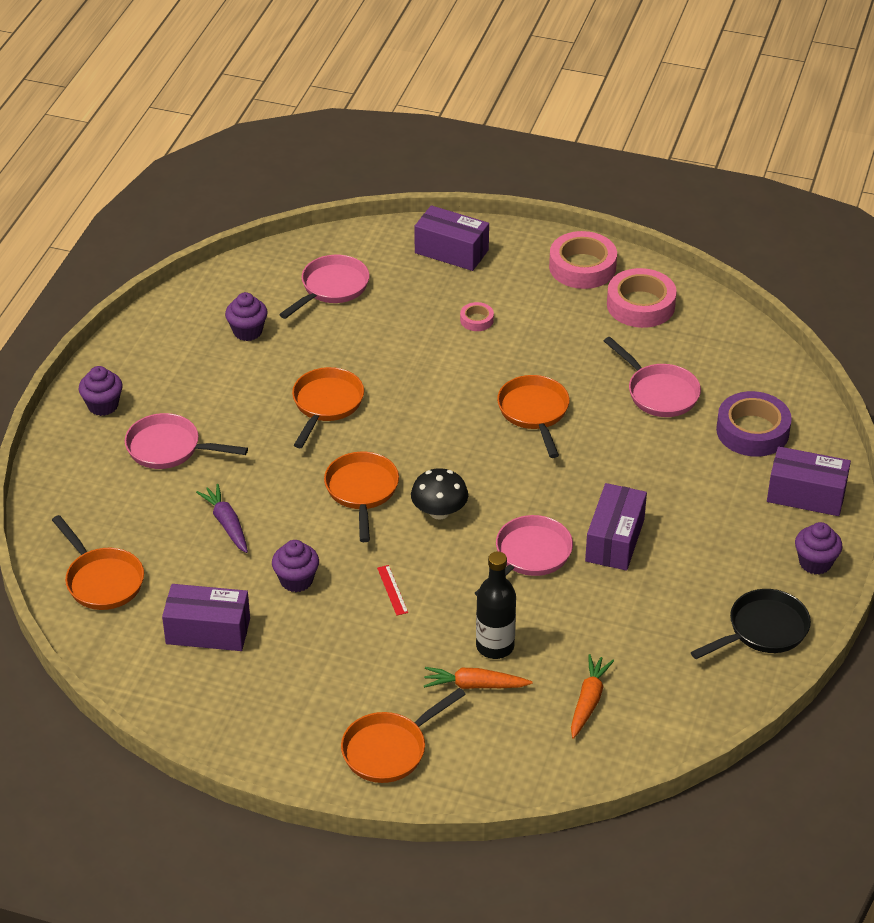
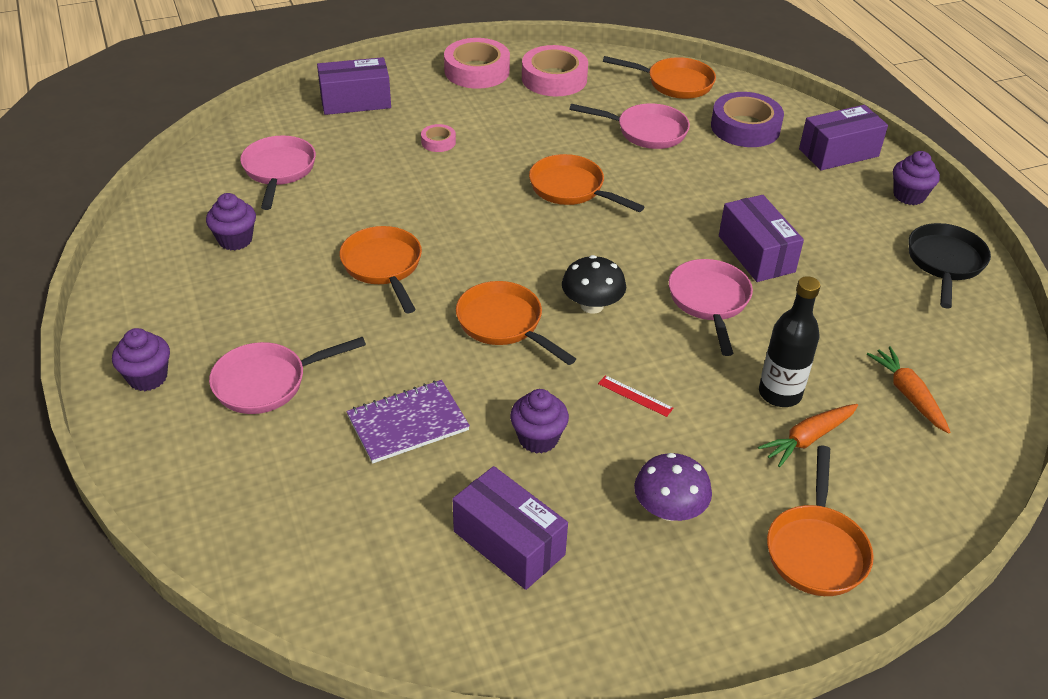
camera: 40 degrees left, 0 degrees up
(102, 580) = (335, 559): orange pan -> orange pan (674, 83)
(208, 631) = (509, 543): purple box -> purple box turned 75 degrees clockwise
(226, 524) = (408, 423): purple carrot -> purple notebook
(326, 671) = (669, 509): none -> purple mushroom

